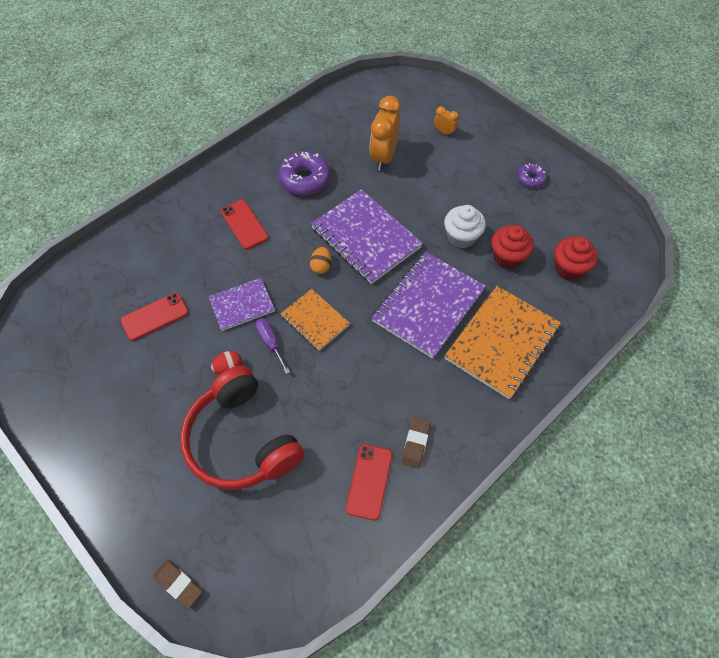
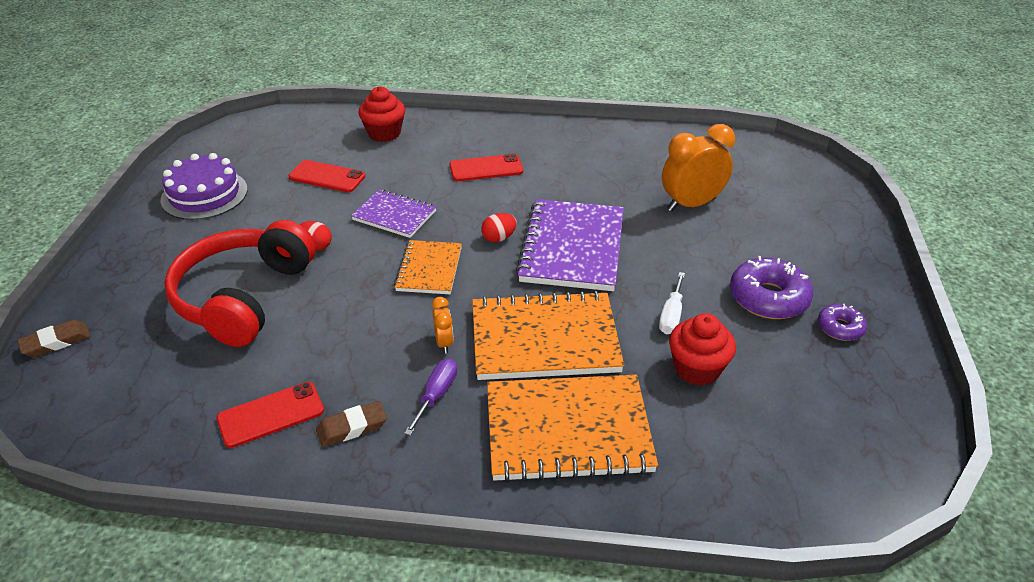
camera: 50 degrees right, 20 degrees down
(92, 404) = (204, 194): none -> purple cake
(178, 584) = (56, 342): brown eraser -> brown eraser turned 60 degrees clockwise
(244, 224) = (486, 168): red phone -> red phone turned 60 degrees clockwise
(270, 342) = (371, 255): purple screwdriver -> purple screwdriver (436, 395)
(305, 179) = (588, 173): purple donut -> purple donut (768, 298)
(321, 266) = (499, 238): orange egg -> red egg
(428, 305) = (544, 339): purple notebook -> orange notebook
(444, 132) = (792, 226): orange clock -> orange clock (444, 343)
(461, 237) = (671, 315): white cupcake -> white screwdriver
(569, 268) = (758, 436): red cupcake -> red cupcake (384, 133)

